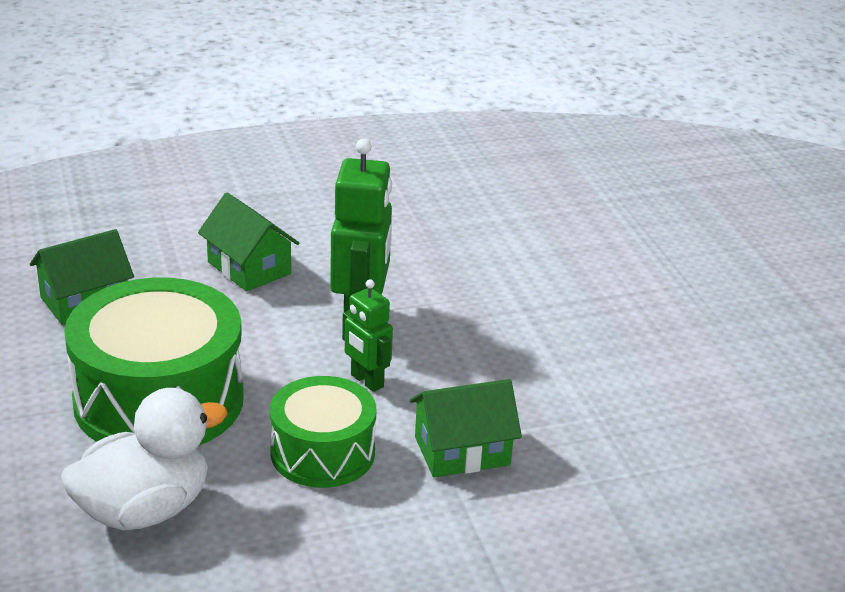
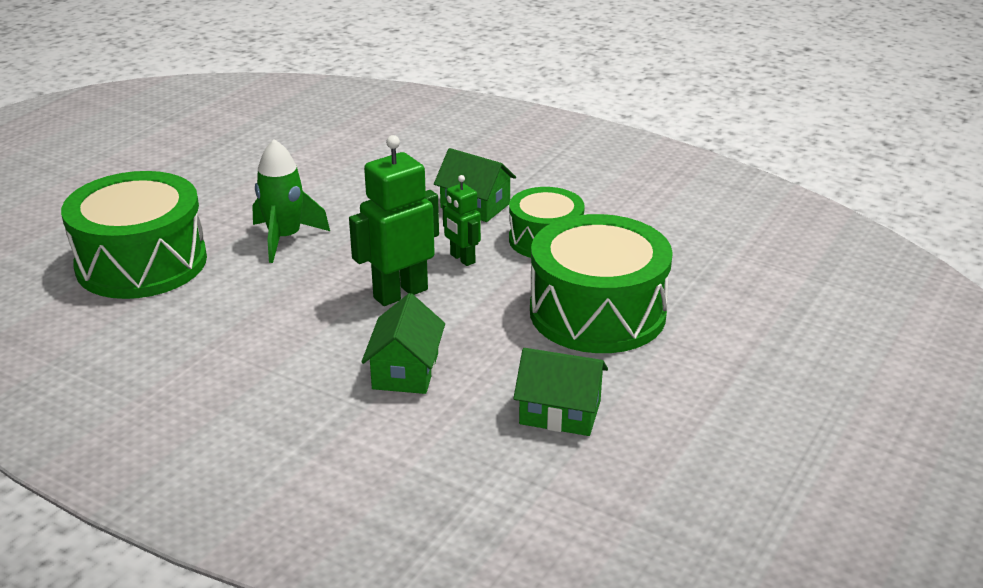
camera: 130 degrees left, 0 degrees up
(144, 510) = (676, 262): white duck -> none
(366, 381) = (462, 259): green robot -> green robot turned 135 degrees clockwise
(549, 308) = (285, 238): none -> green rocket
(598, 230) = (141, 263): none -> green drum

